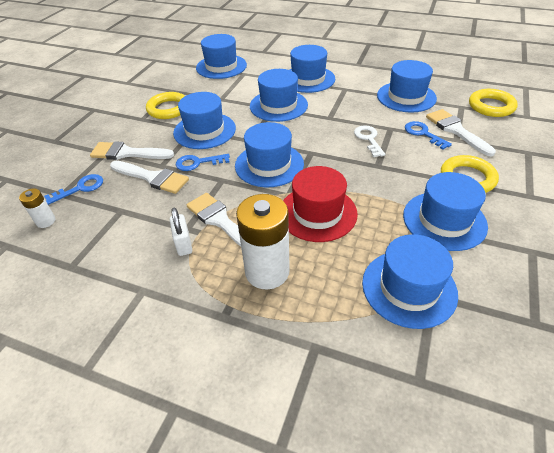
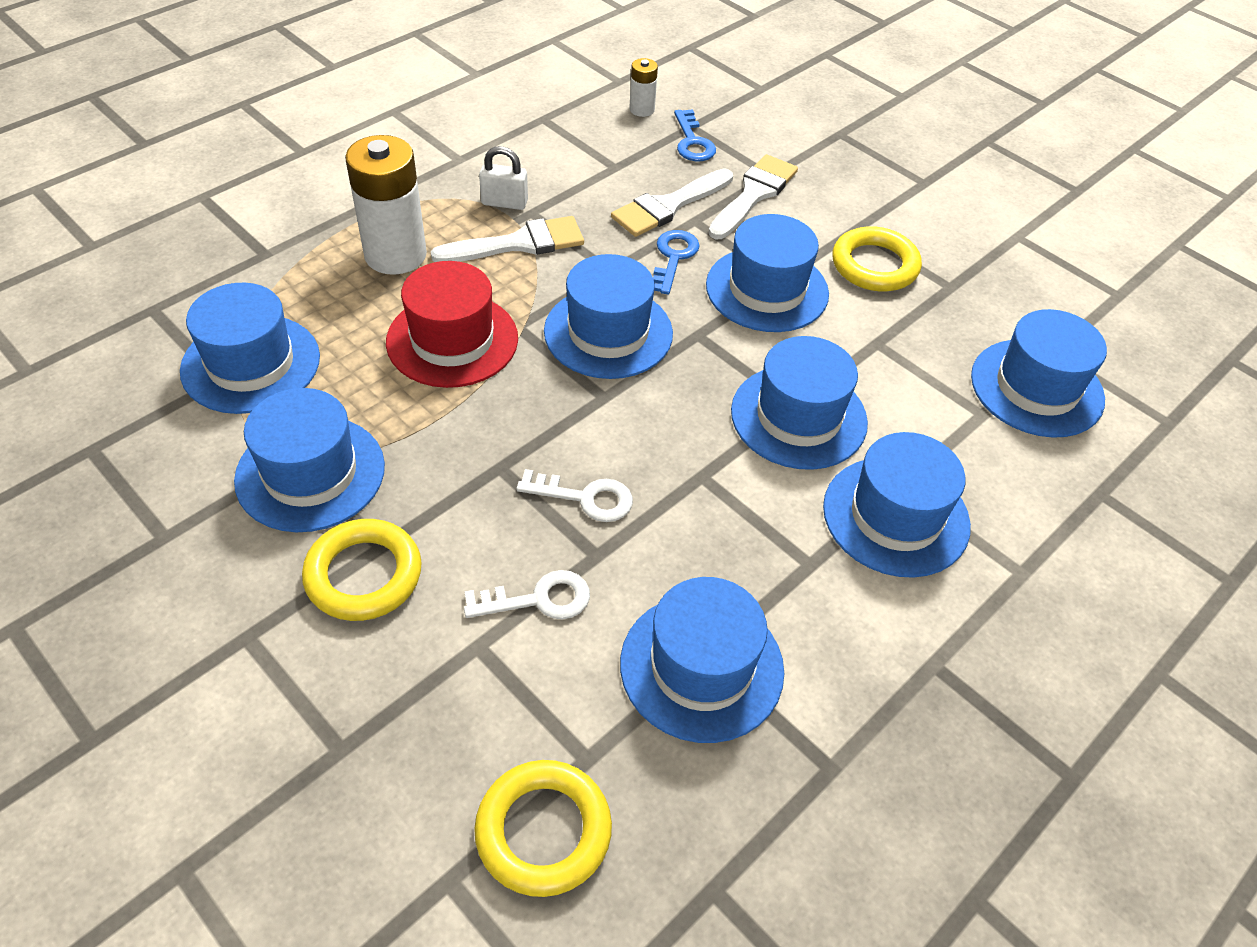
camera: 110 degrees right, 5 degrees up
(423, 134) = (538, 599): blue key -> white key
(456, 130) = (505, 669): white brush -> none

